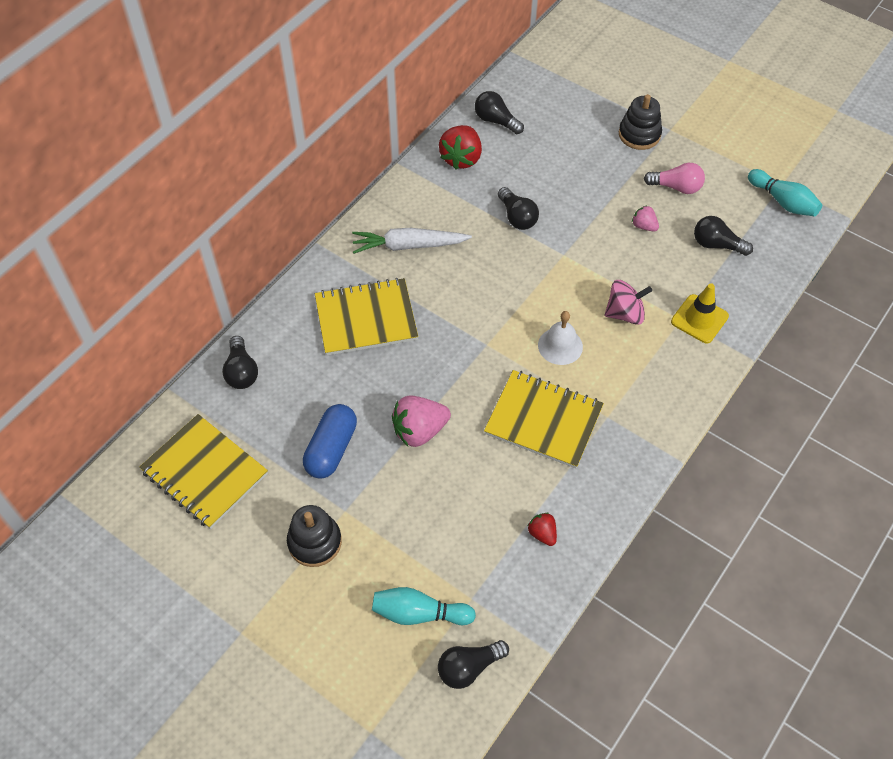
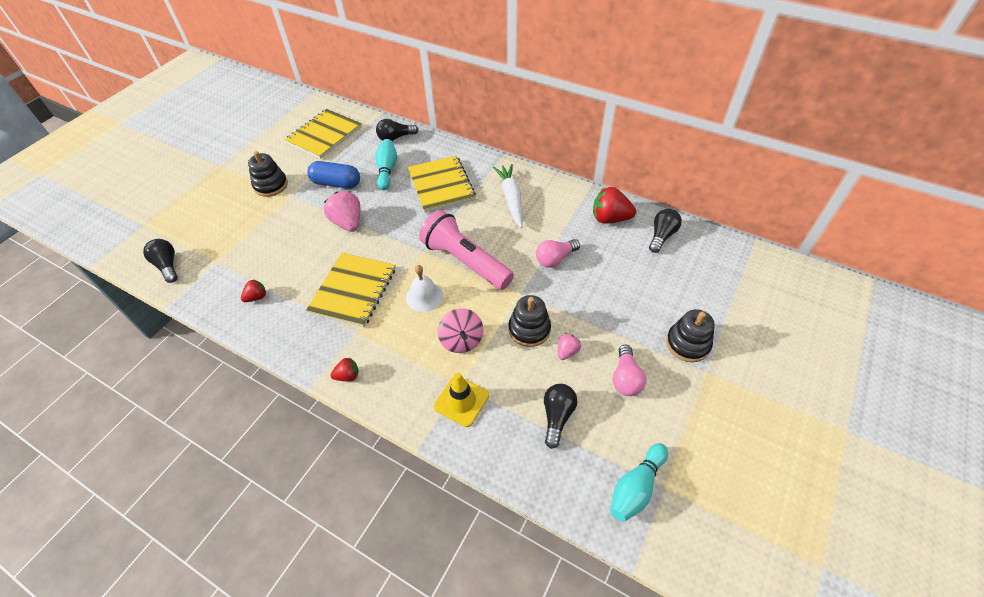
camera: 85 degrees right, 5 degrees down
(419, 613) = (211, 238): turquoise bowling pin -> turquoise bowling pin (387, 170)
(509, 302) = (465, 261): none -> pink flashlight
(517, 217) = (555, 259): black light bulb -> pink light bulb
(614, 253) = (529, 329): none -> black stacking toy
(667, 422) = (348, 376): none -> red strawberry

